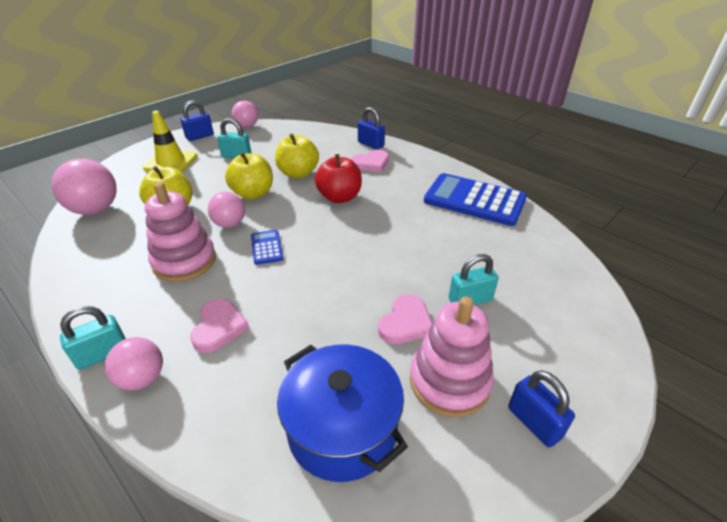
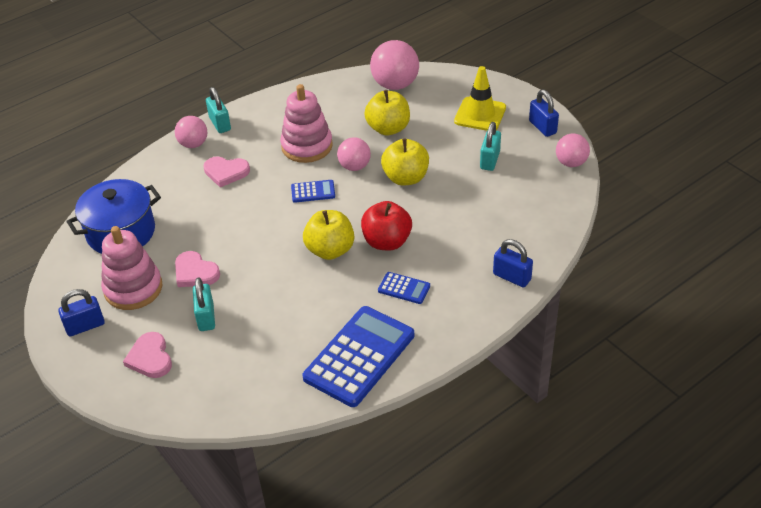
camera: 100 degrees right, 5 degrees up
(298, 173) = (443, 210): yellow apple -> yellow apple (330, 250)
(370, 144) = (512, 277): blue padlock -> blue padlock turned 75 degrees clockwise
(371, 163) = (459, 273): pink heart -> pink heart (150, 358)
(393, 185) = (404, 288): none -> blue calculator

